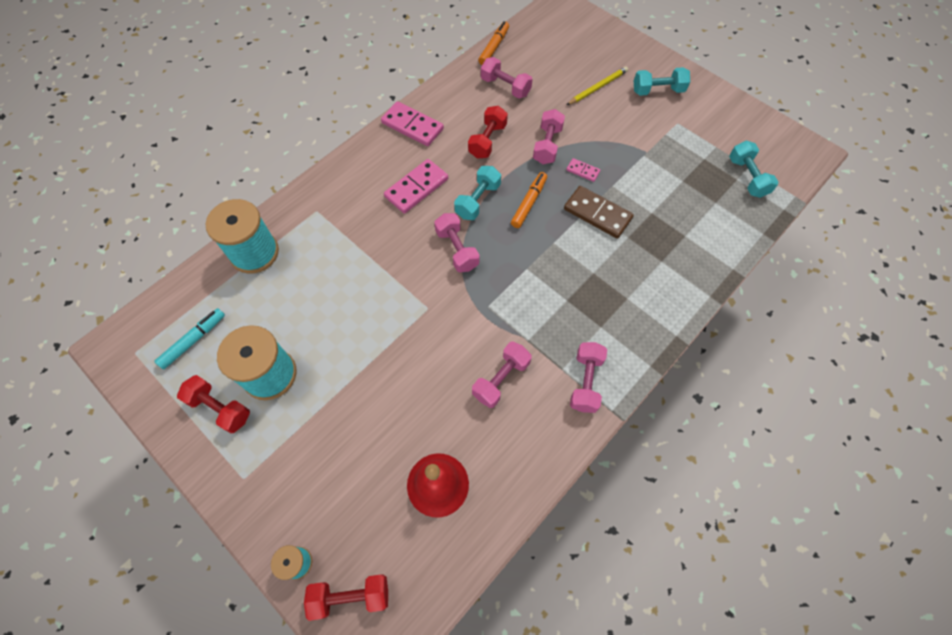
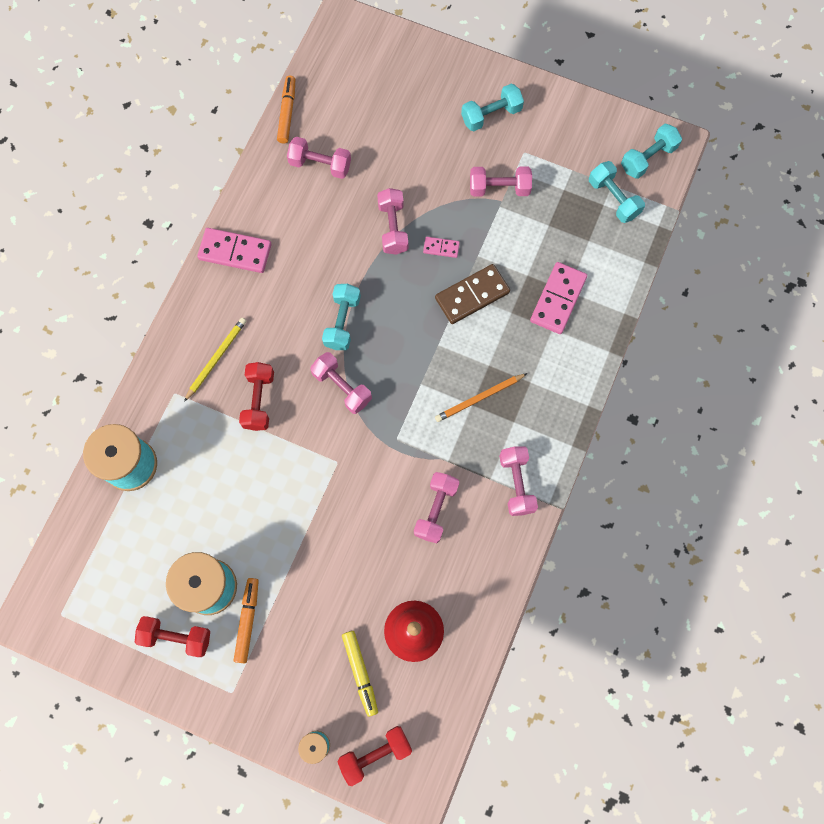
camera: 20 degrees left, 10 degrees up
(194, 340) = (115, 580): turquoise marker -> none
(370, 506) = (360, 672): none -> yellow marker
(416, 188) = (271, 329): pink domino -> pink domino (558, 299)
(487, 141) = (326, 243): red dumbbell -> red dumbbell (259, 400)
(529, 203) = (397, 306): orange marker -> orange marker (248, 620)
(575, 297) = (479, 398): none -> orange pencil
(597, 87) = (424, 132): yellow pencil -> yellow pencil (216, 358)
(597, 214) = (472, 295): brown domino -> brown domino turned 45 degrees counterclockwise
(648, 142) = (499, 188): none -> pink dumbbell
(786, 156) = (647, 158): none -> turquoise dumbbell

